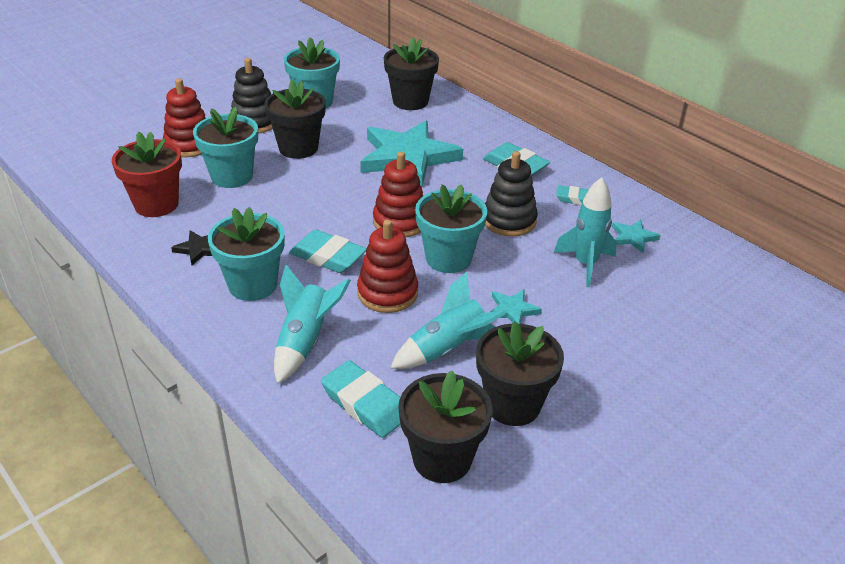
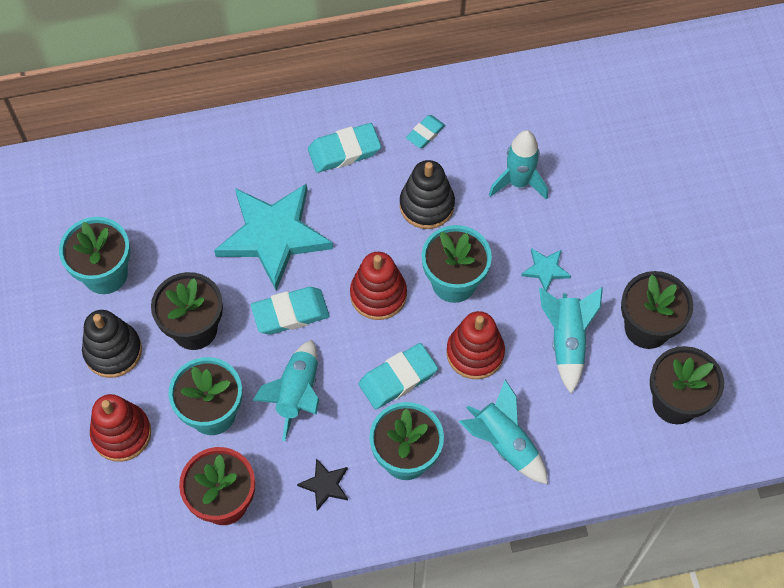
camera: 60 degrees left, 25 degrees up
(276, 209) = (297, 393): none -> turquoise rocket
(365, 404) = (597, 429): turquoise eraser -> turquoise eraser (290, 313)
(410, 101) = (164, 180): black flower pot -> none
(633, 237) = (503, 125): turquoise star -> none

